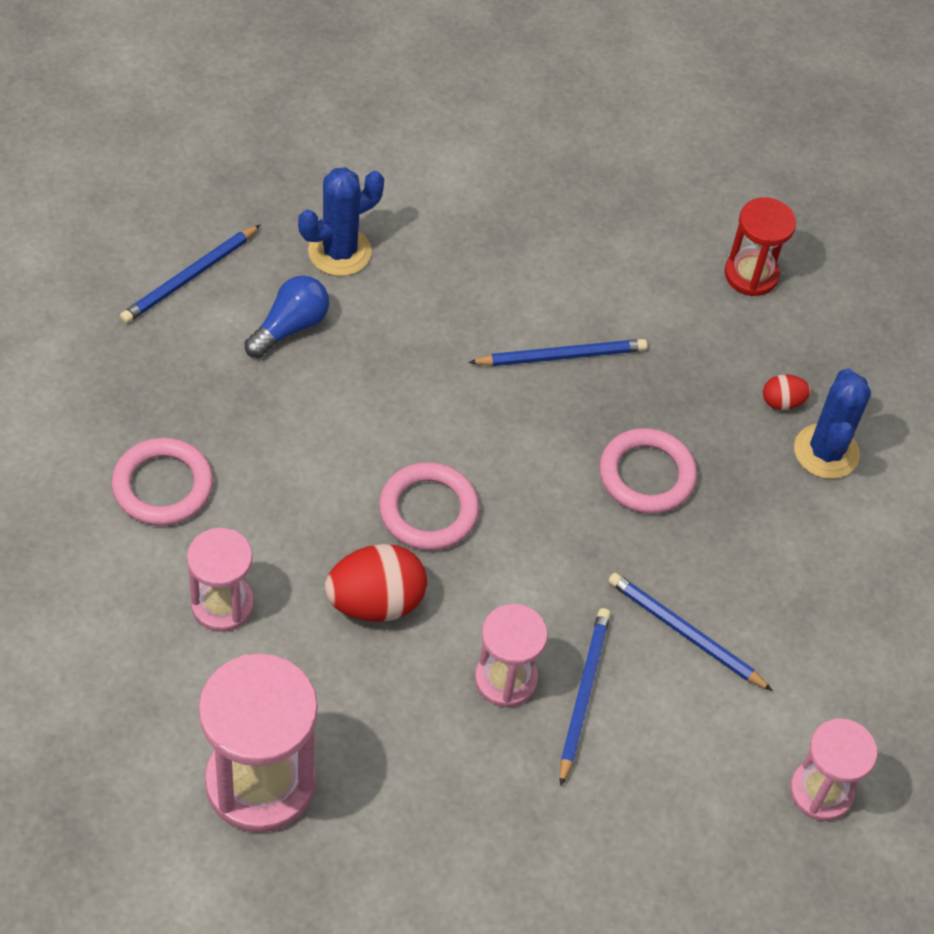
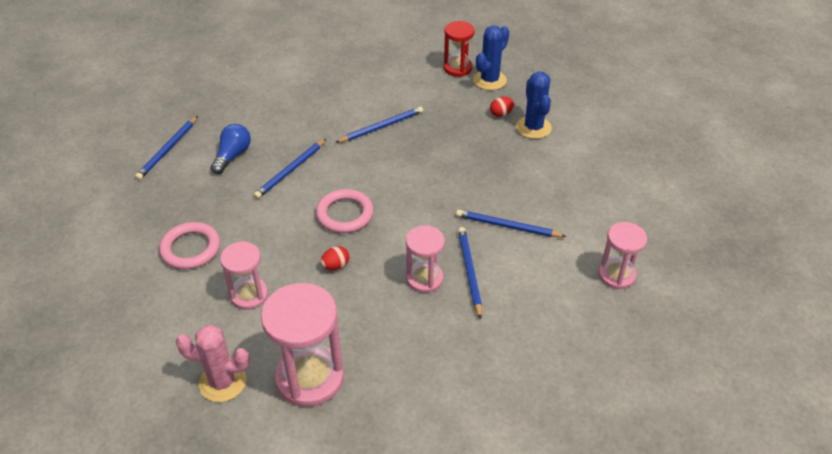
camera: 15 degrees left, 10 degrees down
(131, 740) = (222, 382): none -> pink cactus
(339, 252) = (245, 116): blue cactus -> blue cactus (489, 80)
(374, 392) = (291, 170): none -> blue pencil
(375, 602) = (335, 266): red egg -> red egg, size x0.50
(646, 475) = (451, 164): pink ring -> none

